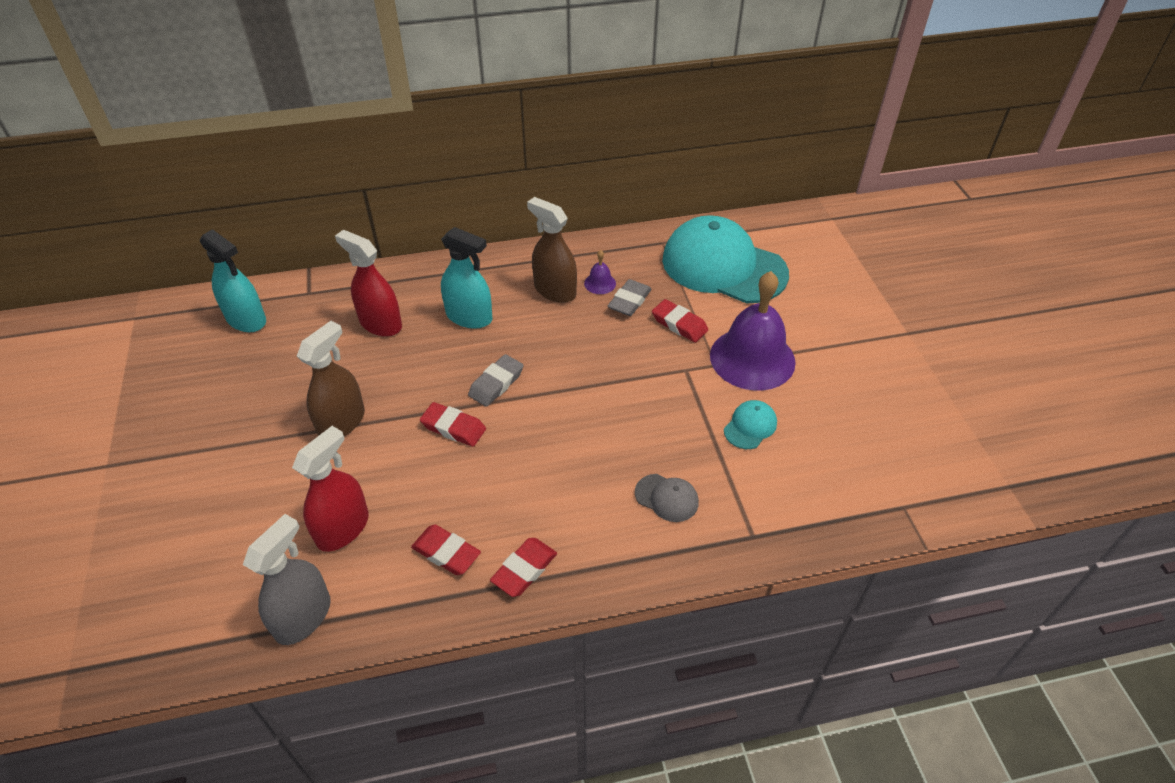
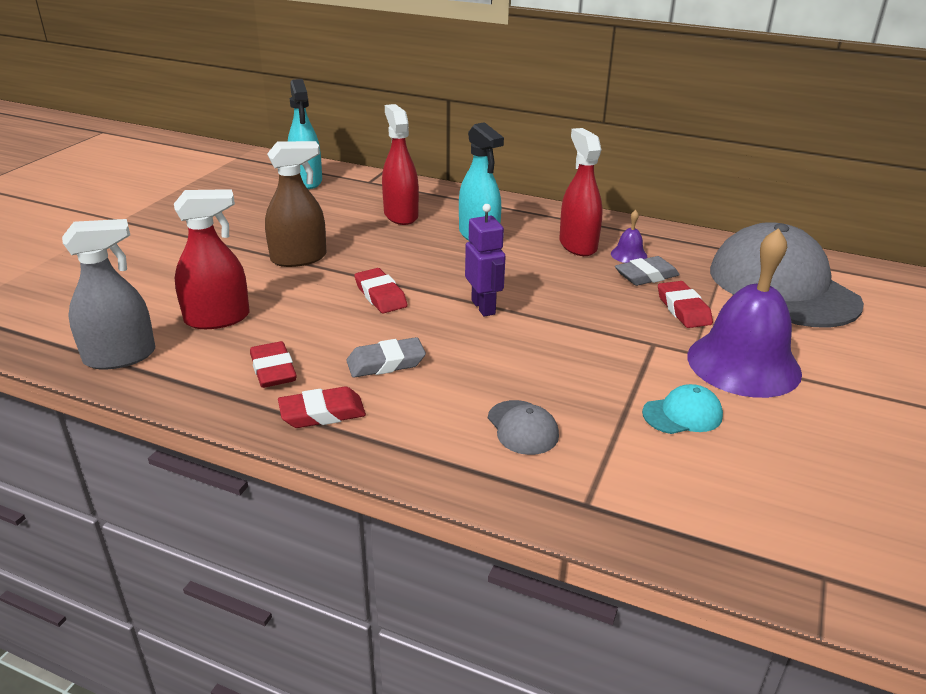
camera: 35 degrees right, 15 degrees down
(496, 383) = (451, 283): grey eraser -> grey eraser (386, 363)
(543, 397) = (483, 307): none -> purple robot
(555, 290) = (577, 245): brown spray bottle -> red spray bottle
(723, 266) = (782, 286): turquoise cap -> grey cap

